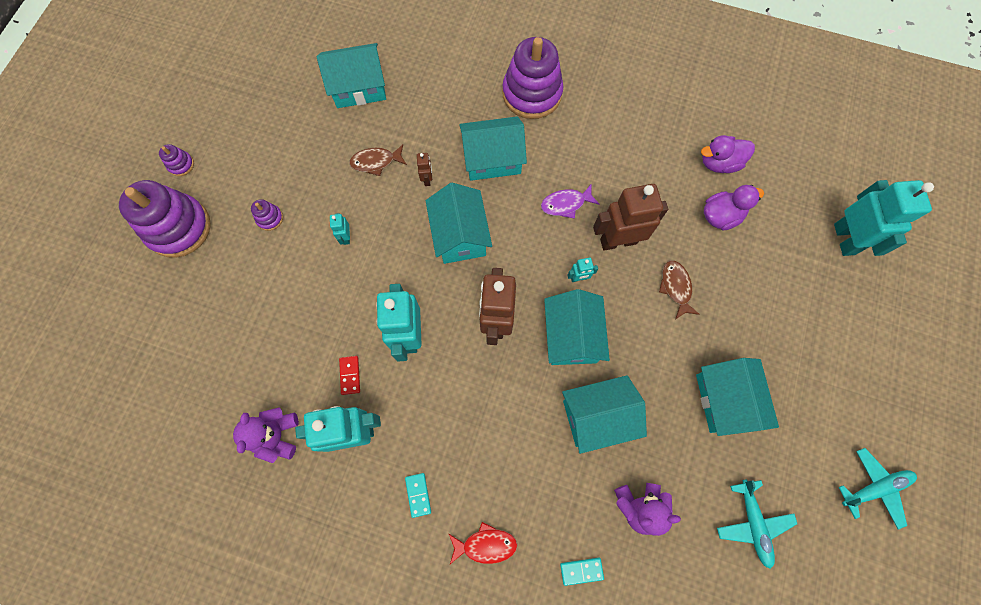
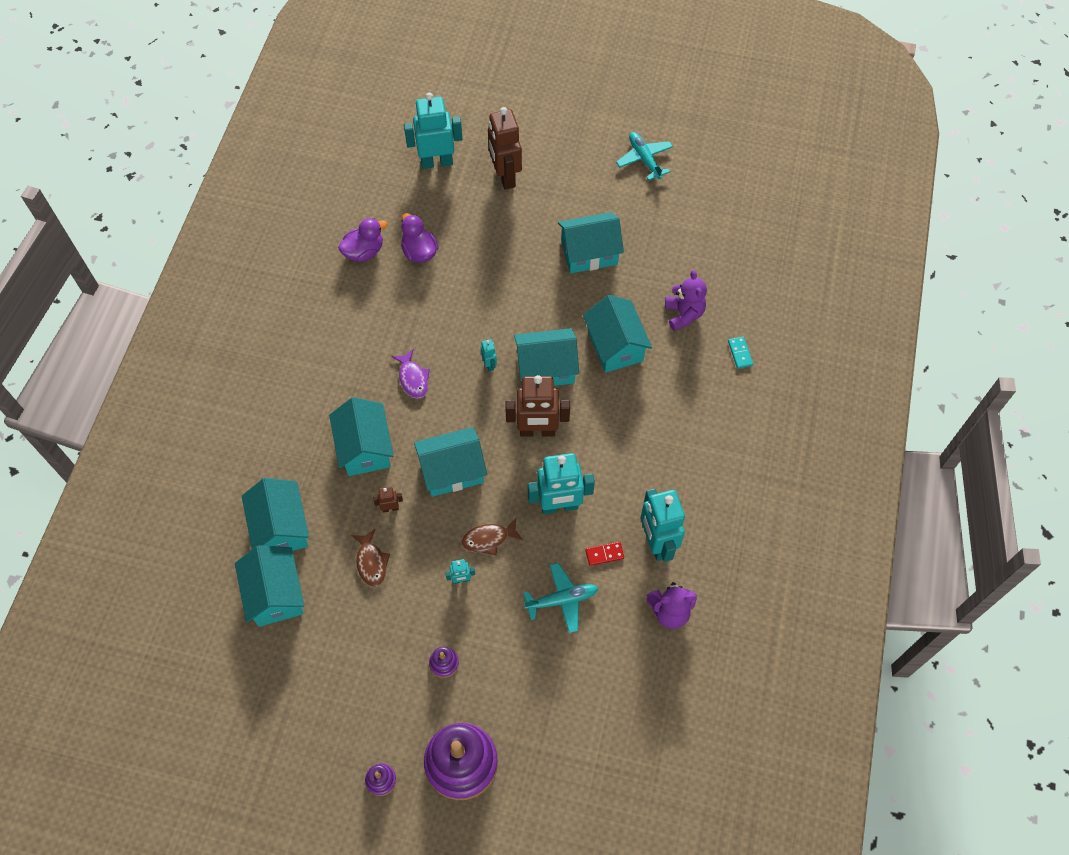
camera: 95 degrees left, 10 degrees down
(418, 494) = (702, 481): turquoise domino -> none
(420, 91) = (281, 527): none -> turquoise house
(485, 545) = (733, 424): red fish -> none
(532, 94) = (285, 416): purple stacking toy -> none
(618, 241) = (449, 333): brown robot -> brown robot (505, 176)
(676, 287) = (492, 287): brown fish -> brown fish (488, 539)
(719, 163) = (364, 252): purple duck -> purple duck turned 105 degrees counterclockwise
(752, 523) = (684, 237): turquoise plane -> turquoise plane (562, 600)

